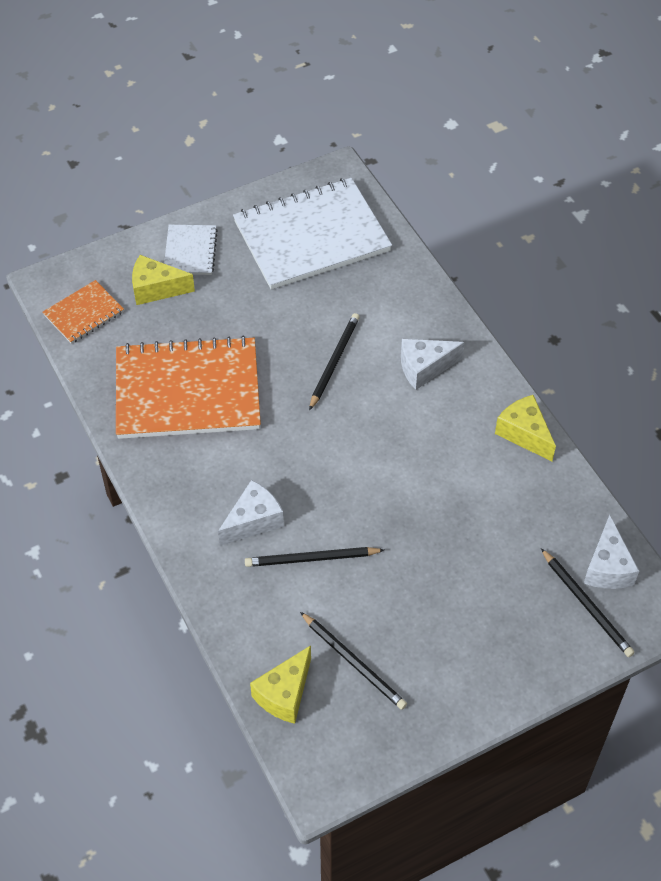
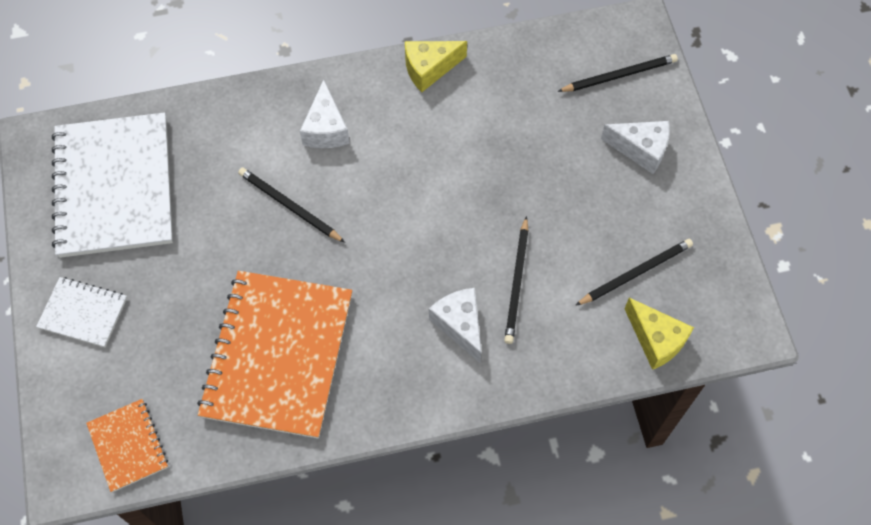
camera: 75 degrees left, 10 degrees up
(156, 289) = (123, 360): yellow cheese -> none
(607, 567) = (586, 49): white cheese -> white cheese (640, 149)

